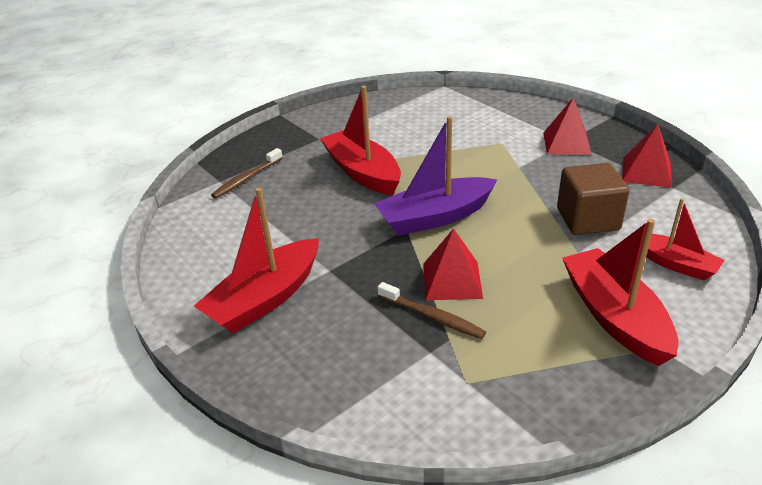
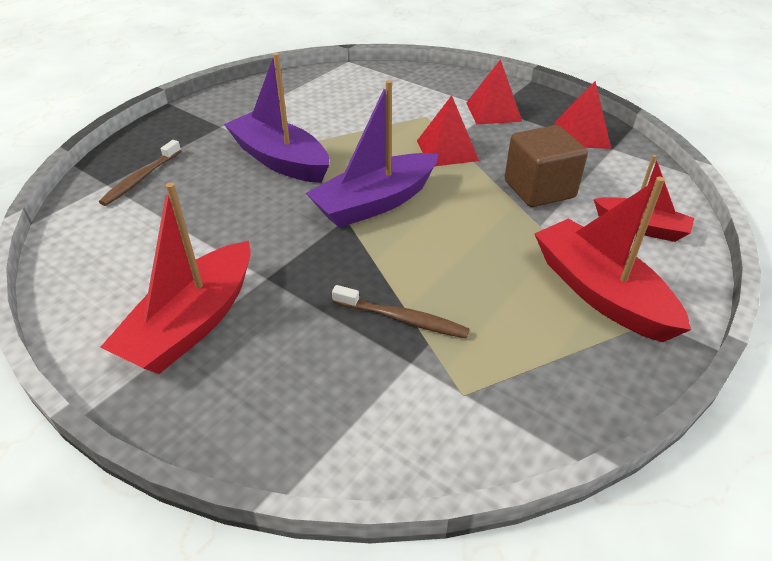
camera: 15 degrees left, 5 degrees up
(362, 173) = (280, 160): red boat -> purple boat
(452, 280) = (413, 273): red pyramid -> red pyramid (447, 150)

